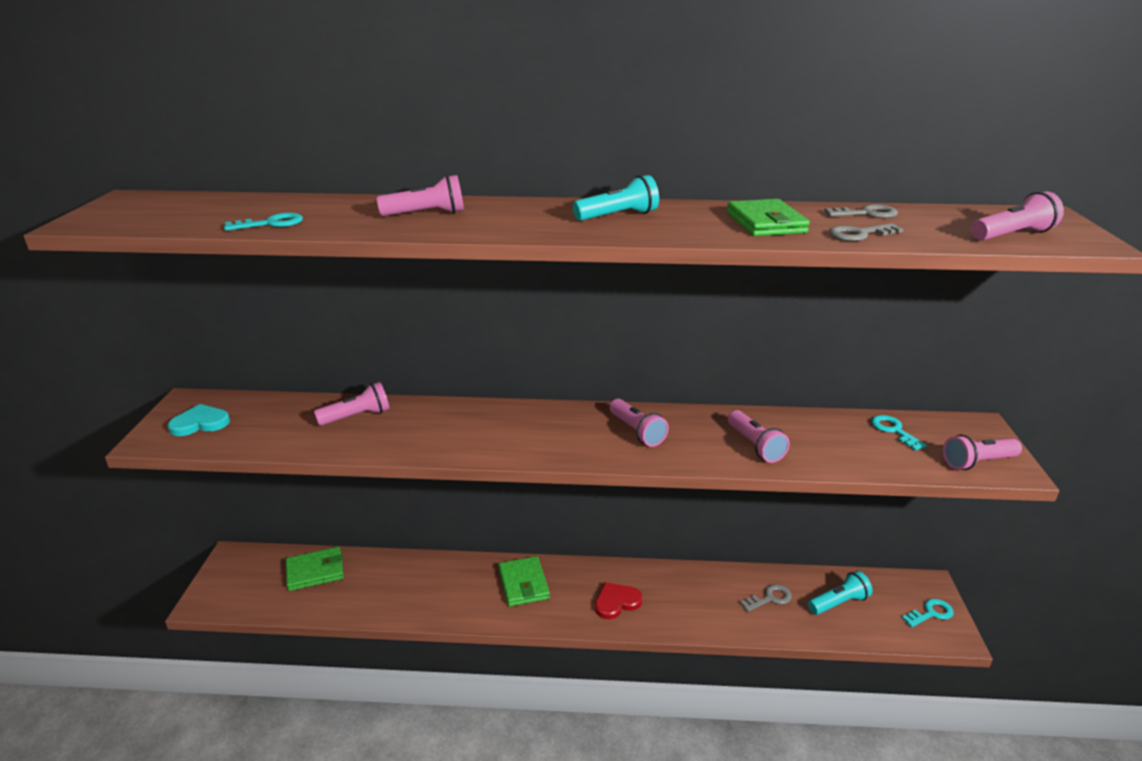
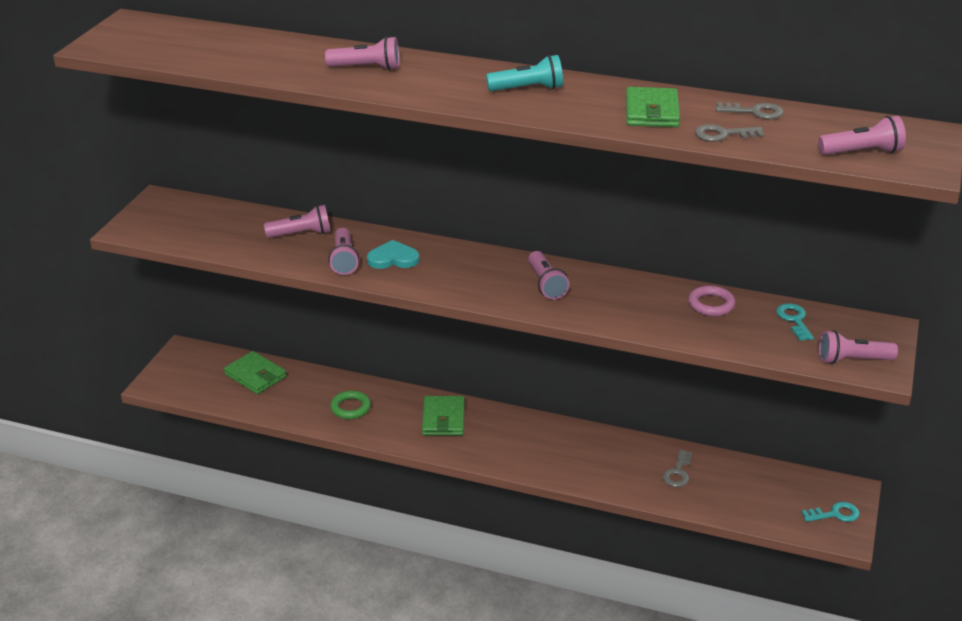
camera: 15 degrees right, 5 degrees up
(200, 423) = (168, 221): turquoise heart -> turquoise heart (393, 258)
(271, 224) = (239, 64): turquoise key -> none
(315, 571) = (255, 375): green wallet -> green wallet turned 45 degrees clockwise
(425, 589) = (350, 408): none -> green ring
(616, 602) = (525, 449): red heart -> none
(755, 446) = (649, 313): pink flashlight -> pink flashlight (344, 260)
(770, 598) = (678, 472): grey key -> grey key turned 120 degrees clockwise
(807, 427) = (711, 304): none -> pink ring
(838, 603) = (745, 488): turquoise flashlight -> none

